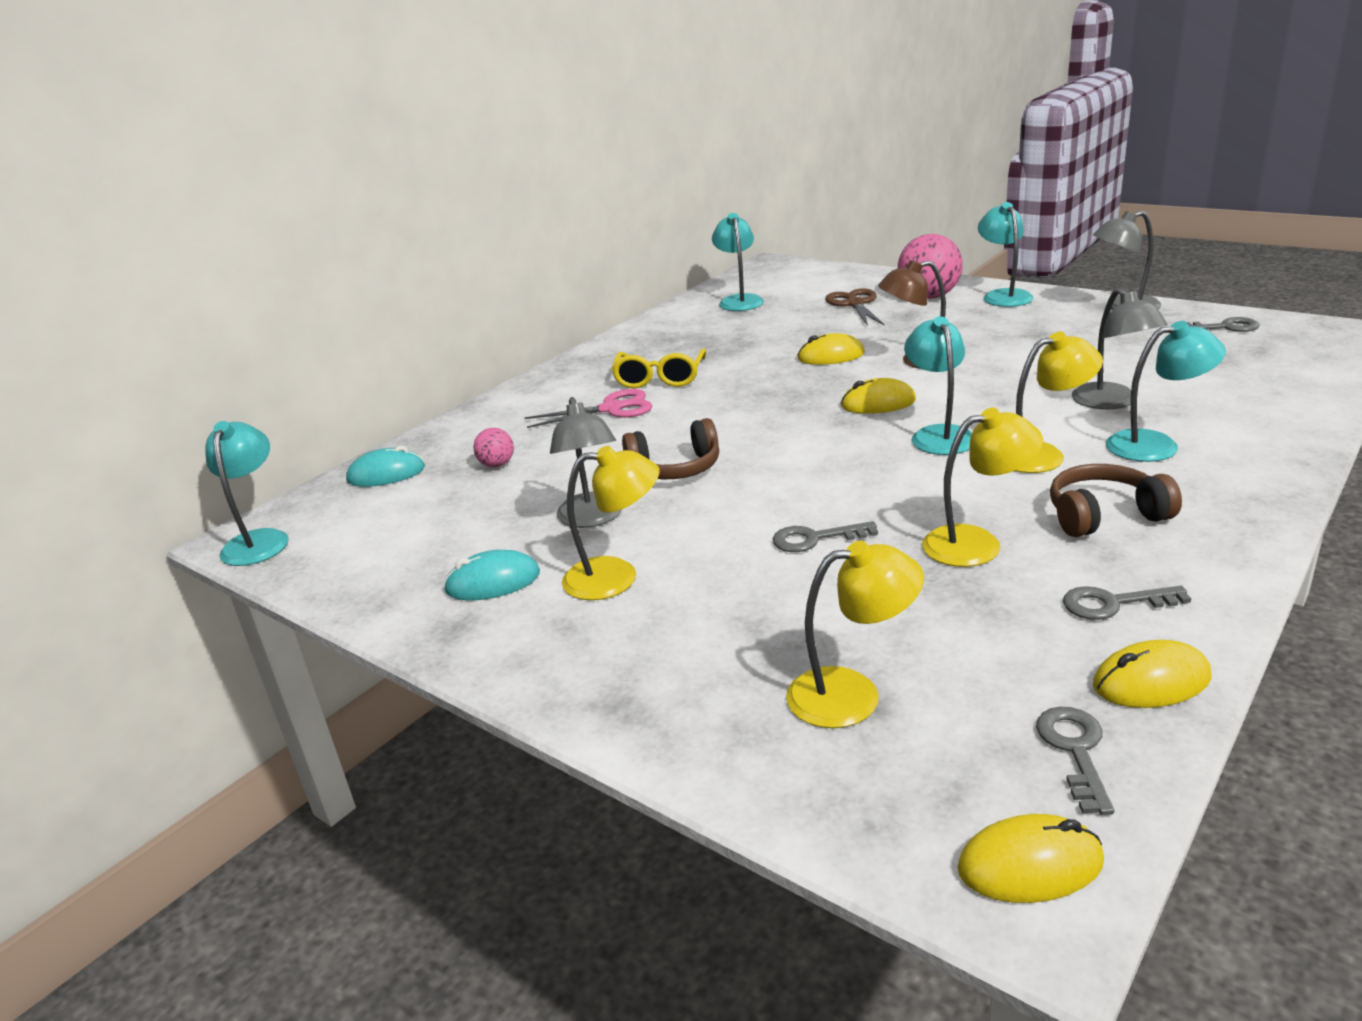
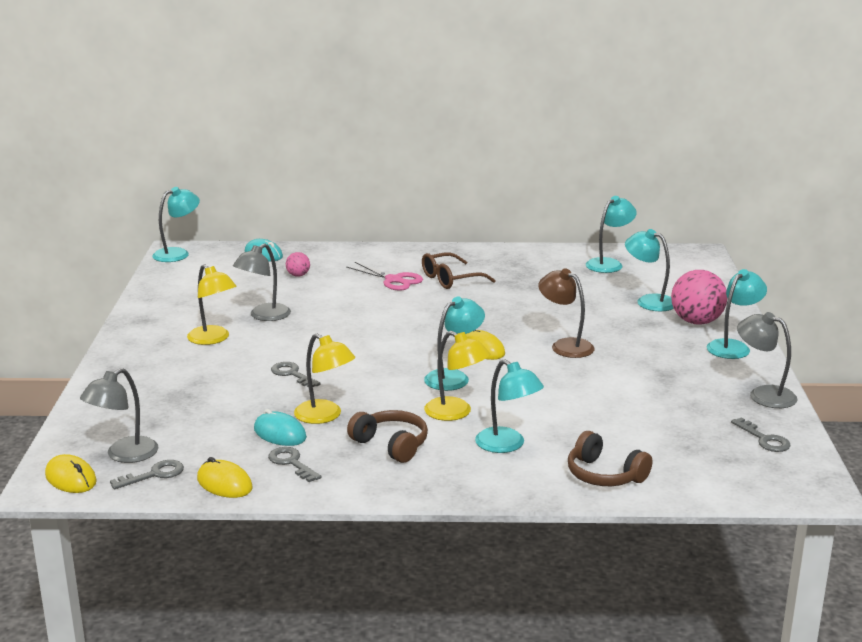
camera: 50 degrees right, 5 degrees down
(493, 582) = (186, 314): turquoise mouse -> turquoise mouse (280, 433)
(660, 378) = (450, 279): yellow glasses -> brown glasses
(675, 468) = (337, 319): brown headphones -> brown headphones (604, 475)
(831, 356) = (542, 317): yellow mouse -> none
(852, 694) = (159, 417): yellow lamp -> none
(855, 304) = (649, 301): brown scissors -> turquoise lamp
(1112, 402) = (563, 420): grey lamp -> grey lamp (124, 455)

